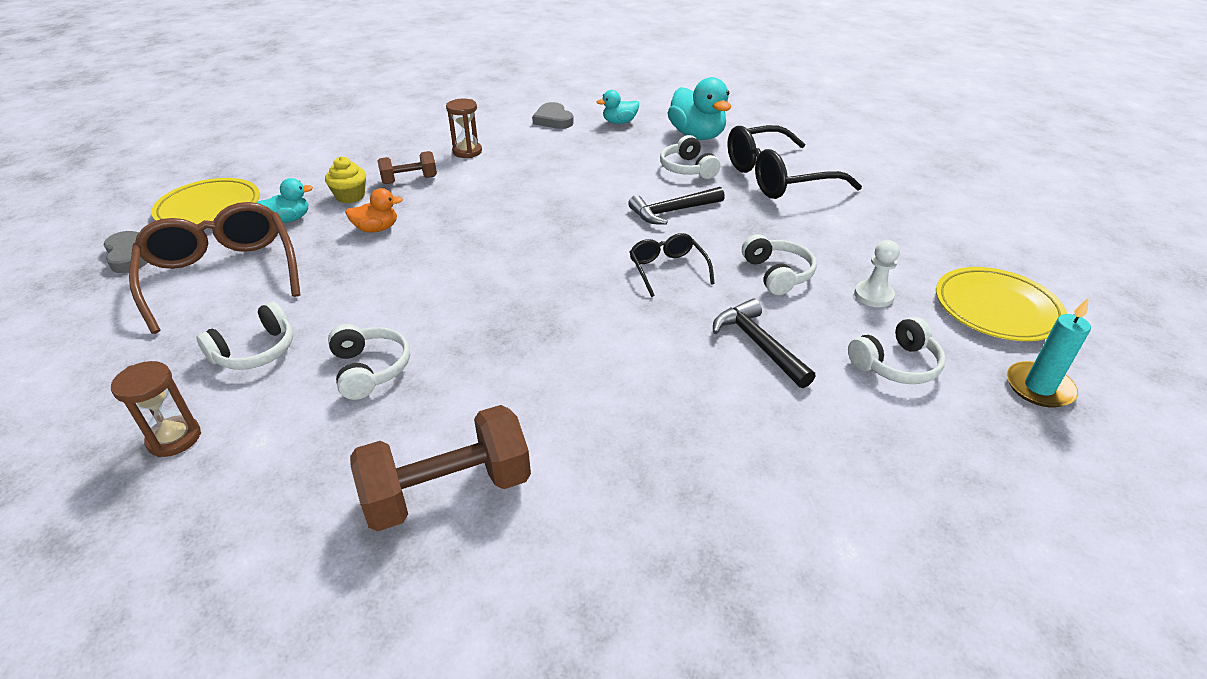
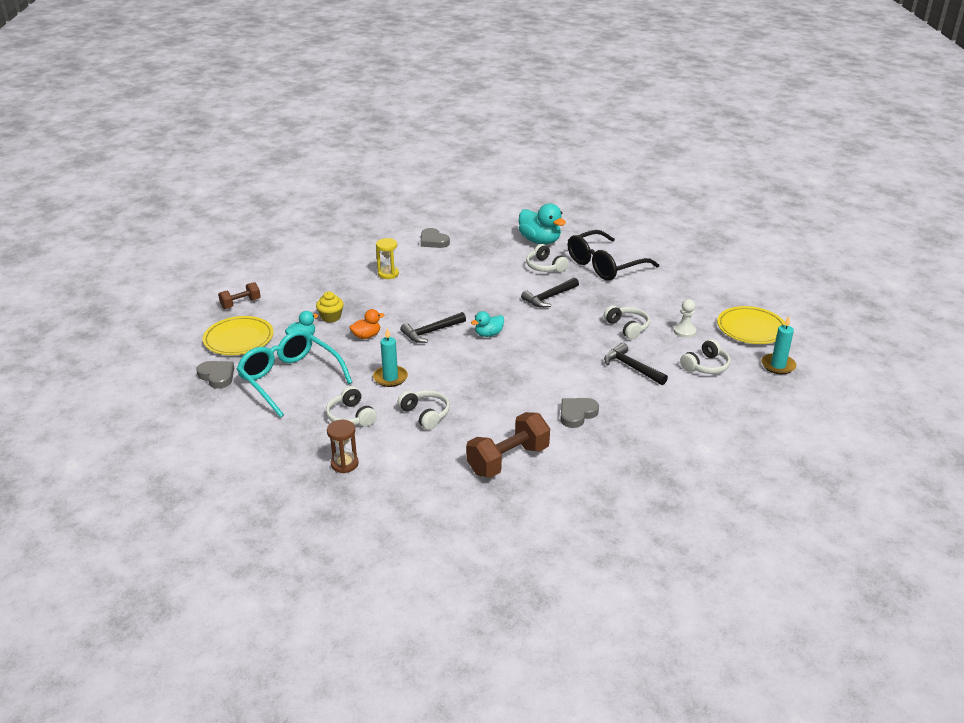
camera: 15 degrees left, 5 degrees down
(222, 274) = (289, 379): brown glasses -> turquoise glasses
(255, 351) = (351, 416): white headphones -> white headphones turned 120 degrees clockwise
(362, 297) = (390, 378): none -> turquoise candle
(409, 180) = (363, 300): brown dumbbell -> brown dumbbell (240, 303)
(467, 152) = (388, 274): brown hourglass -> yellow hourglass
(471, 236) = (431, 332): none -> black hammer
(619, 122) = (481, 237): turquoise duck -> turquoise duck (488, 334)
(622, 418) = (577, 414): none -> grey heart
(667, 269) = (563, 334): black glasses -> none

